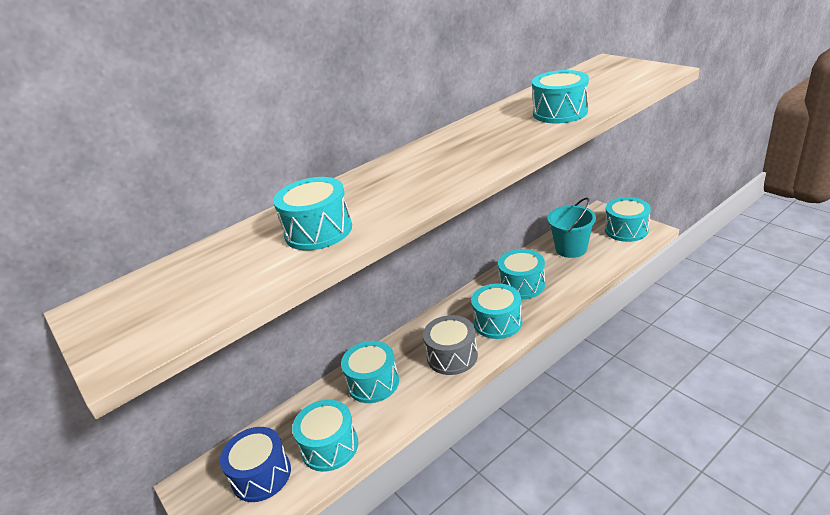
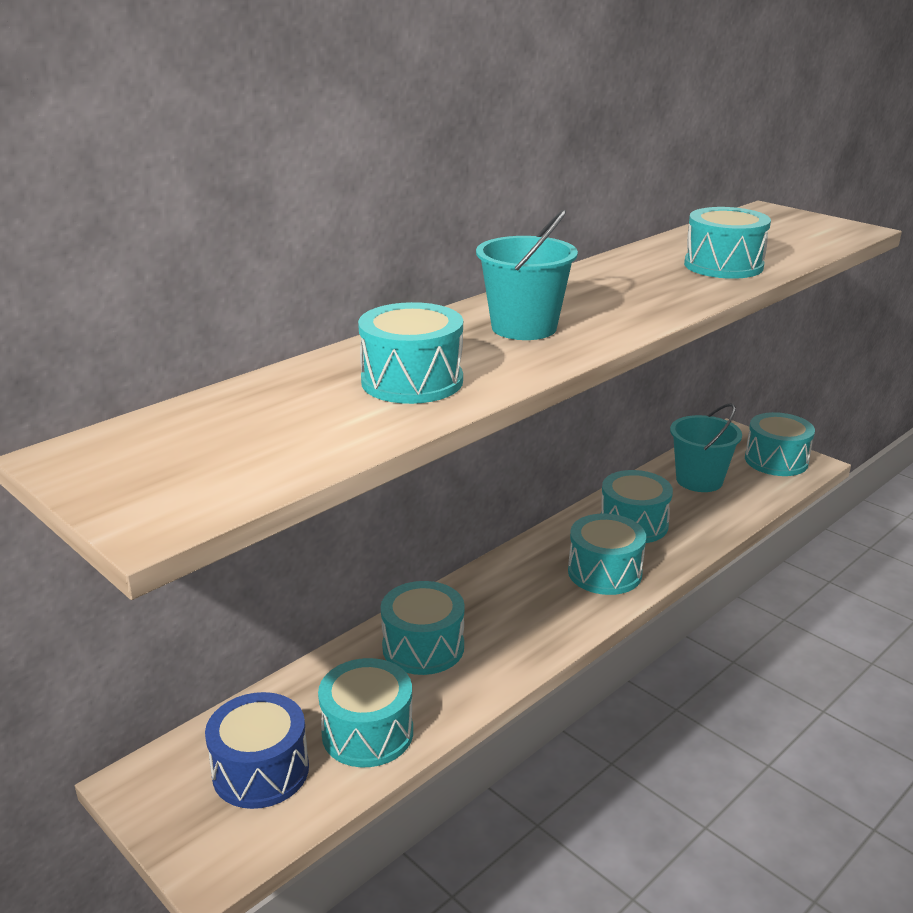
camera: 10 degrees left, 5 degrees down
(406, 179) = (524, 327): none -> turquoise bucket
(452, 356) = (542, 615): grey drum -> none

